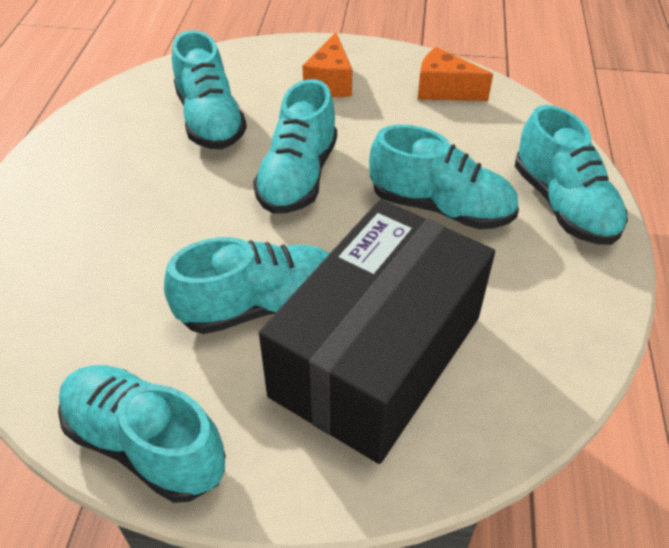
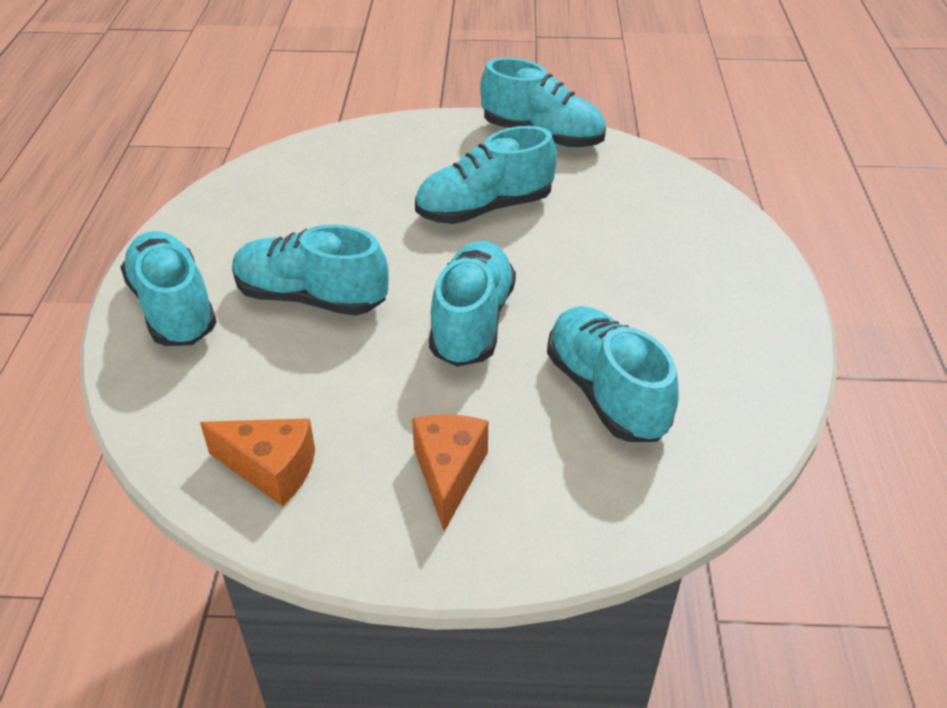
camera: 175 degrees right, 5 degrees down
(377, 356) = (384, 184): black box -> none

